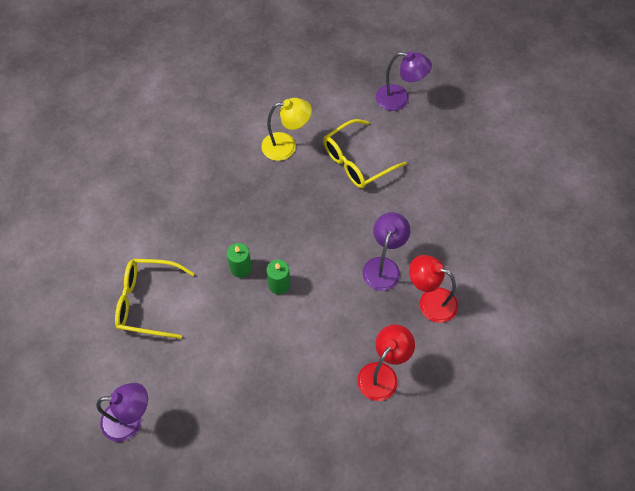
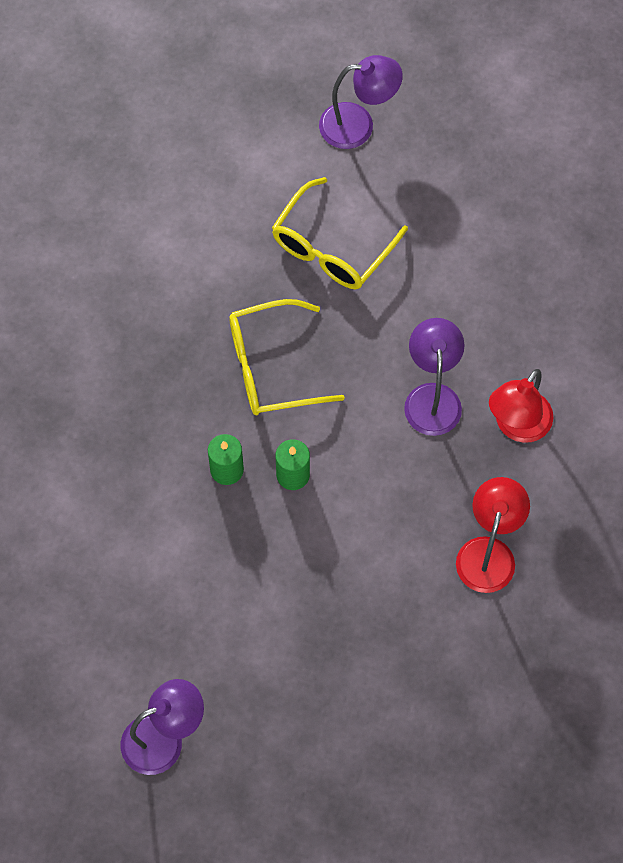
camera: 20 degrees left, 5 degrees up
(148, 302) = (112, 565): yellow glasses -> yellow glasses (272, 367)
(286, 146) = (215, 257): yellow lamp -> none
(430, 301) = (517, 426): red lamp -> red lamp turned 60 degrees counterclockwise

